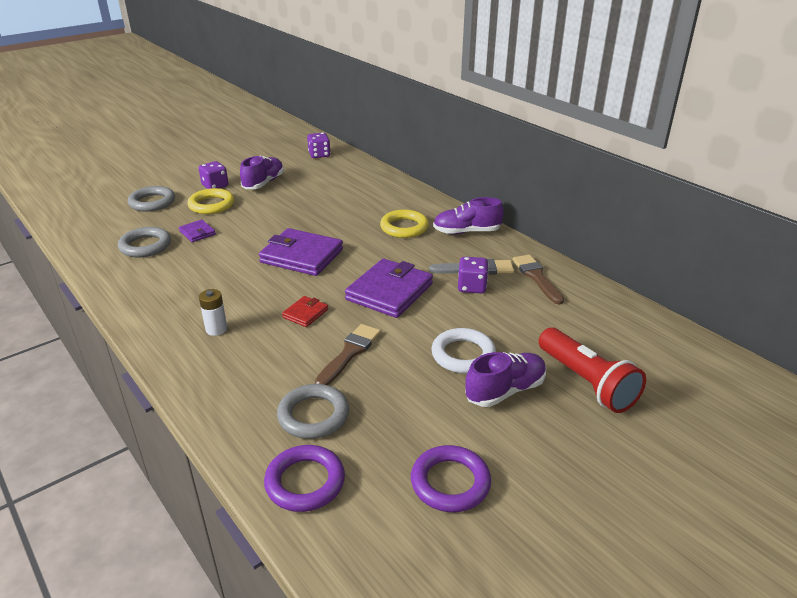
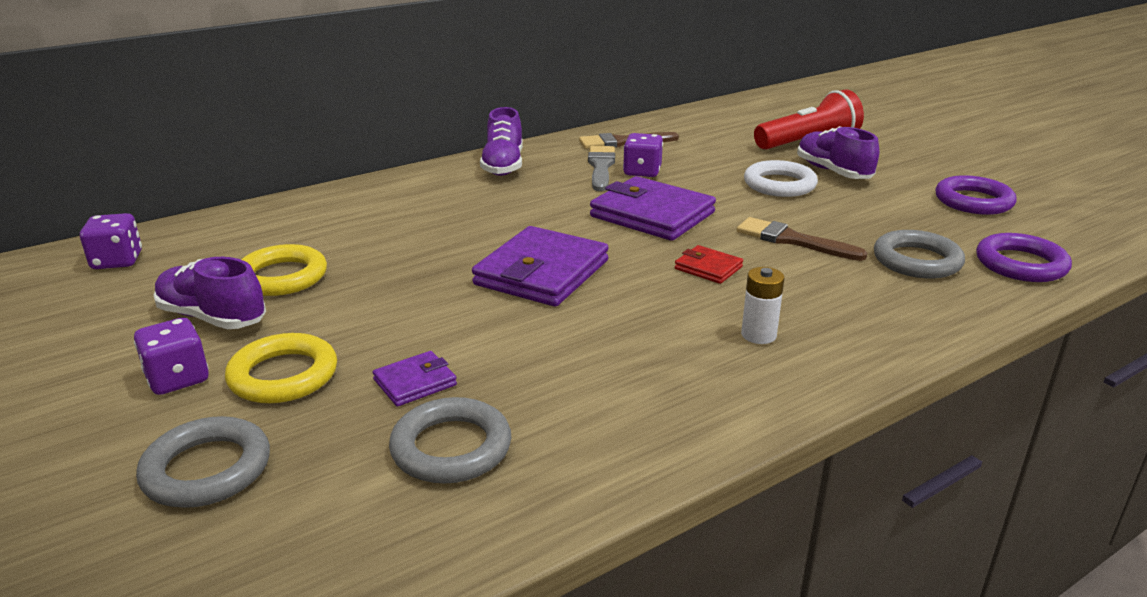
camera: 85 degrees left, 5 degrees down
(404, 227) = (475, 200): yellow ring -> yellow ring (282, 277)

